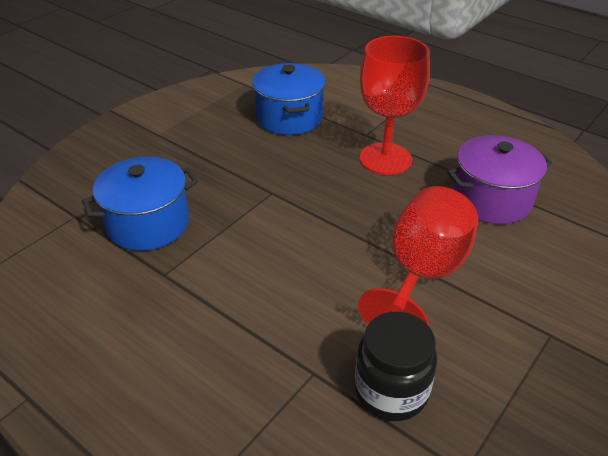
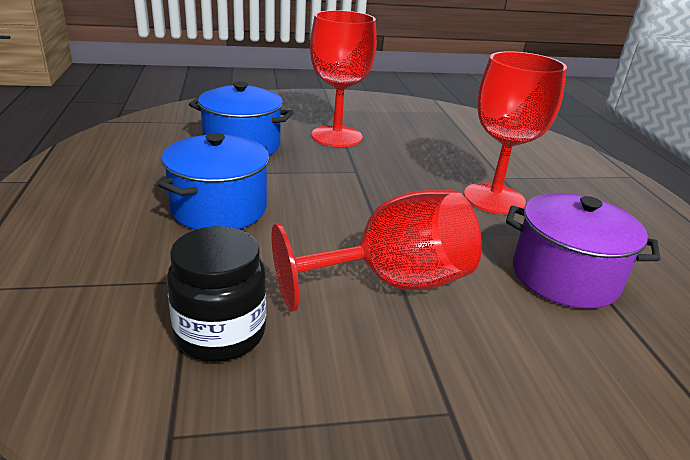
camera: 40 degrees right, 10 degrees down
(206, 164) = (336, 136): none -> red goblet
(289, 118) = (448, 141): blue pot -> blue pot (219, 209)

